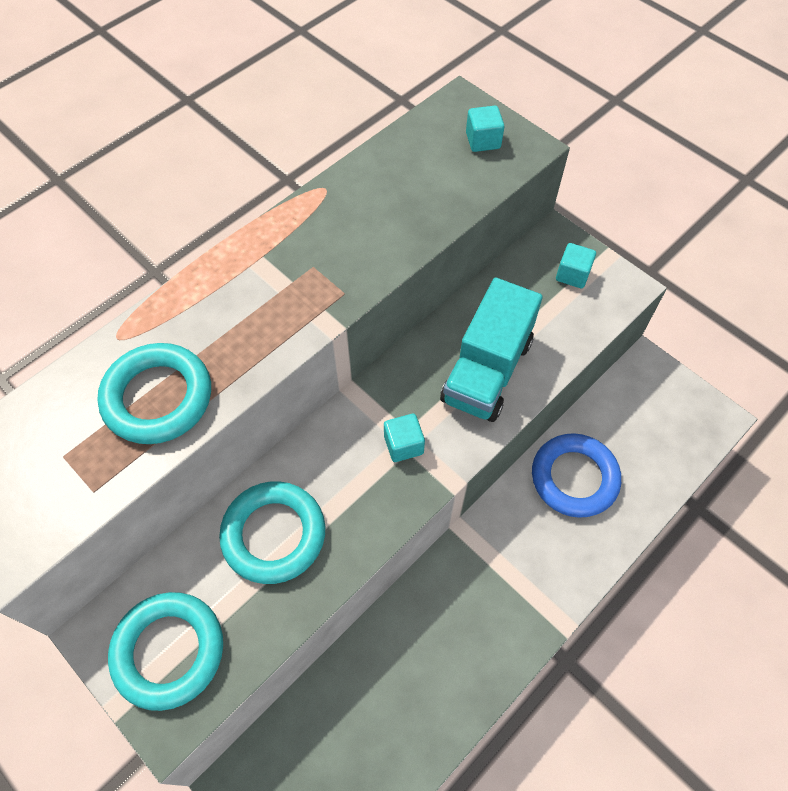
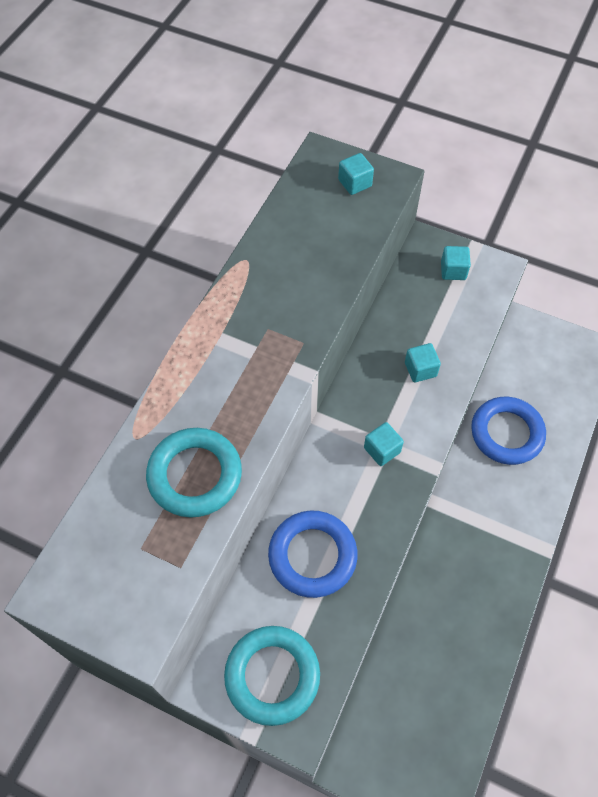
camera: 20 degrees left, 0 degrees up
(274, 534) = (312, 556): turquoise ring -> blue ring
(487, 371) = (420, 369): turquoise truck -> turquoise cube

